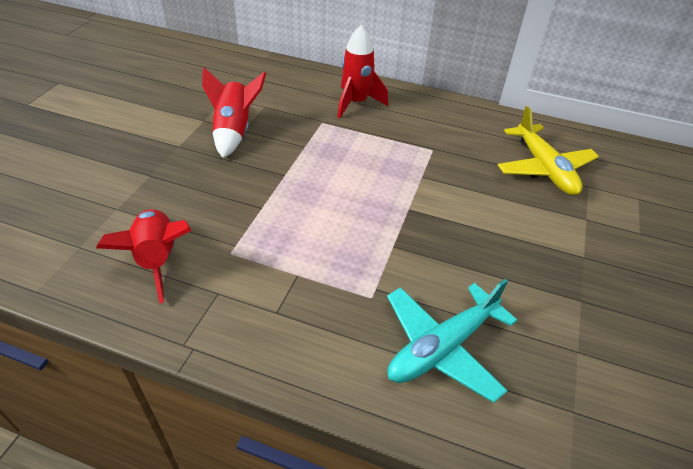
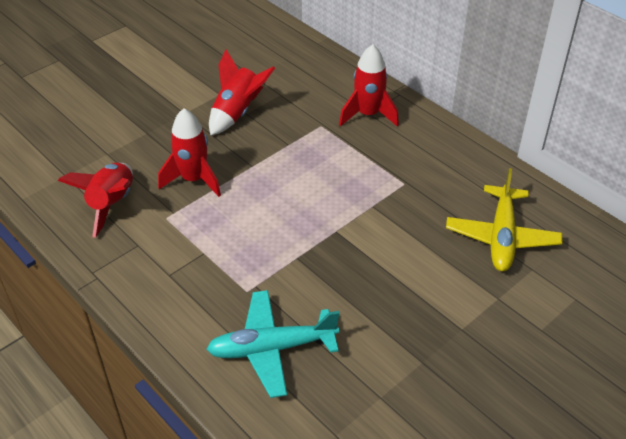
camera: 30 degrees right, 0 degrees up
(234, 205) = (194, 180): none -> red rocket

